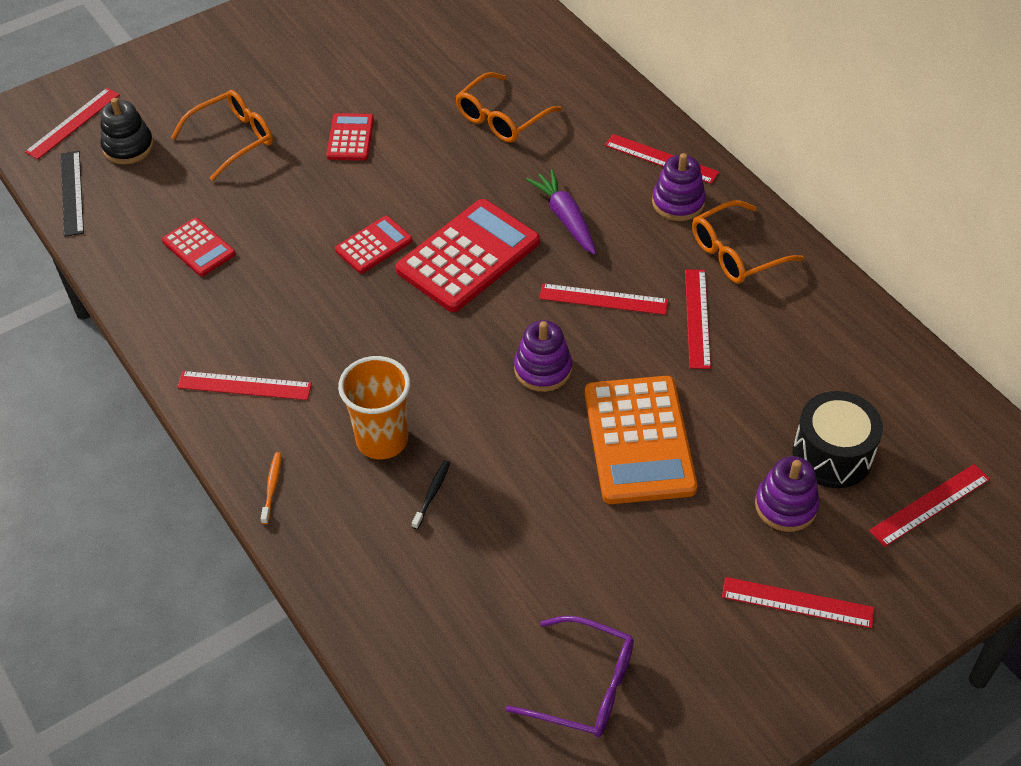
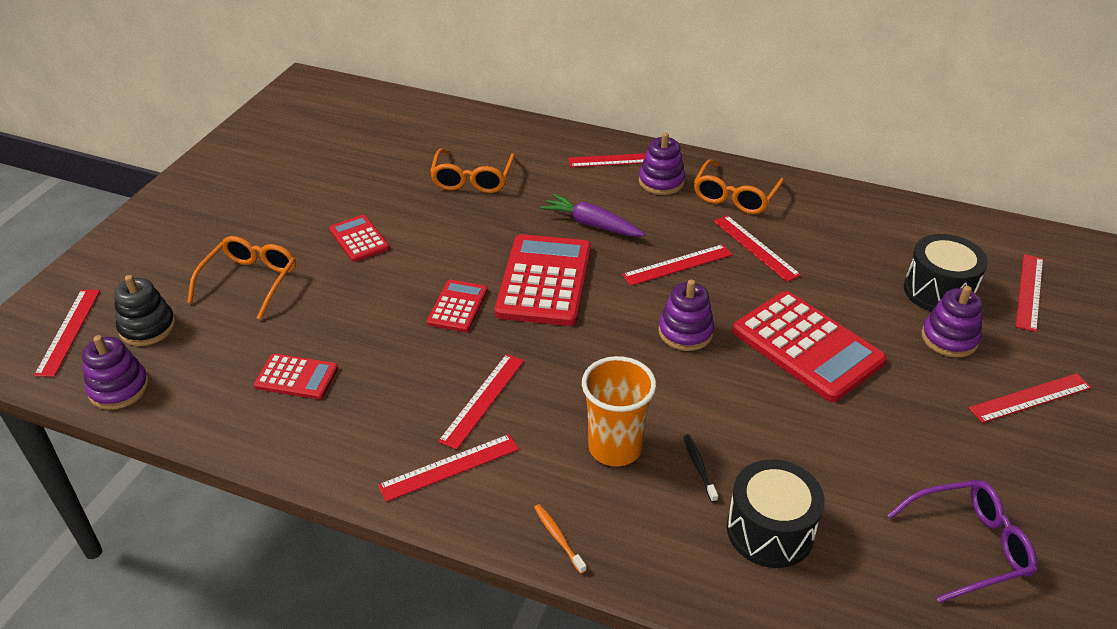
camera: 35 degrees left, 10 degrees down
(71, 193) = (119, 388): black ruler -> purple stacking toy
(318, 342) = (483, 400): none -> red ruler
(435, 577) = (770, 530): none -> black drum
(639, 440) = (807, 346): orange calculator -> red calculator

